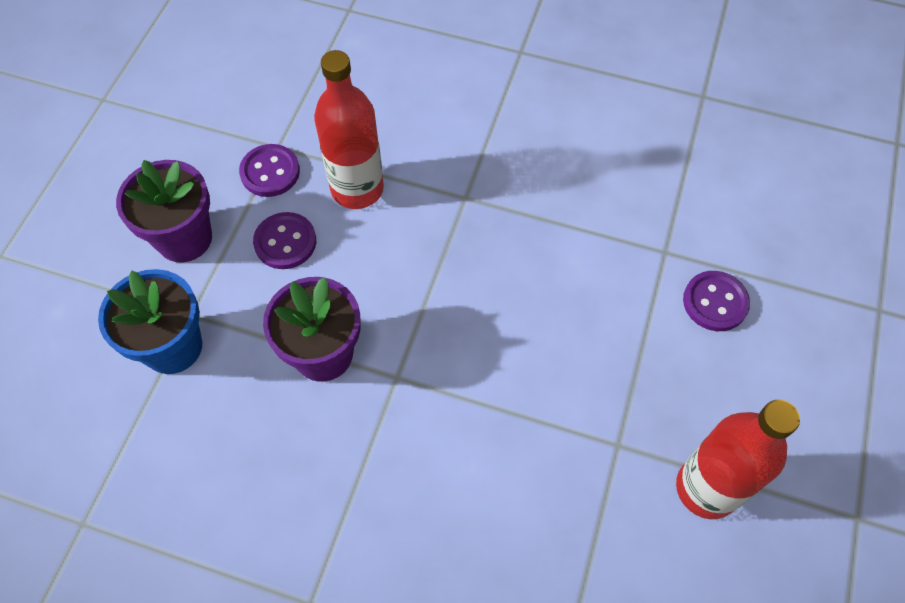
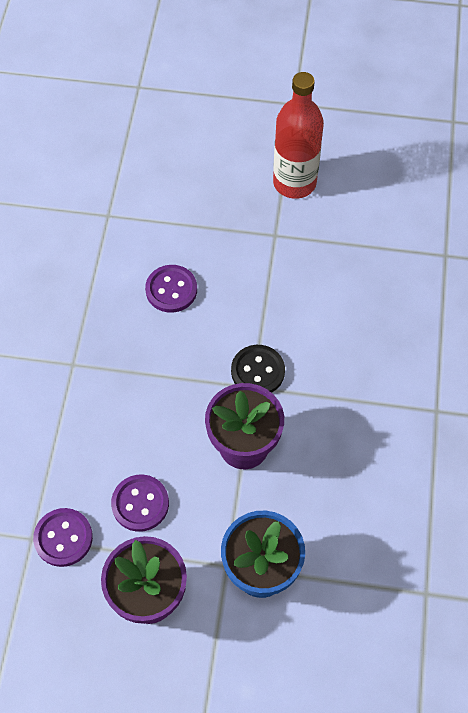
camera: 100 degrees left, 0 degrees up
(357, 189) = (74, 455): red bottle -> none
(416, 386) = (257, 371): none -> black button
(715, 302) = (149, 182): purple button -> purple button (171, 290)

